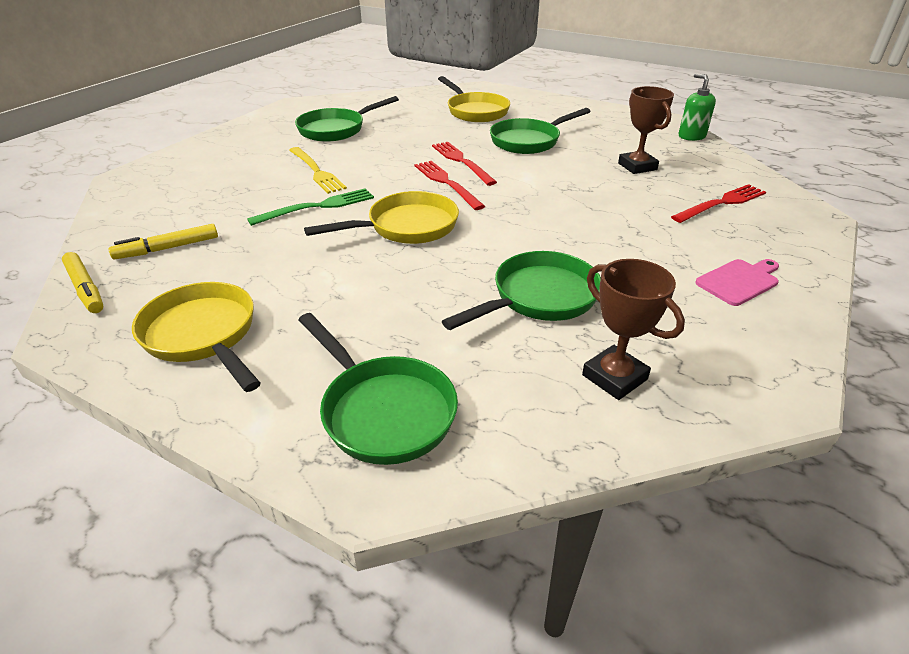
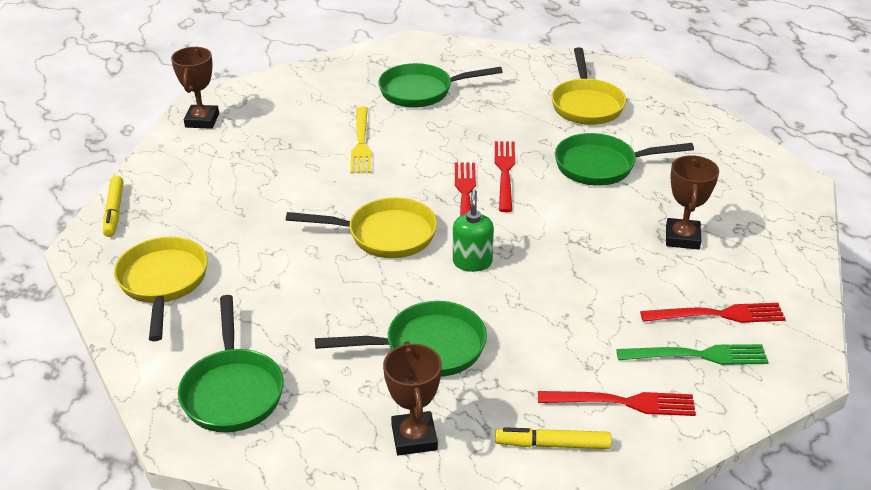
camera: 30 degrees right, 0 degrees up
(135, 191) = (202, 120): none -> brown trophy
(168, 248) = (189, 192): yellow marker -> yellow marker (552, 444)
(318, 207) = (330, 186): green fork -> green fork (698, 355)
(691, 136) = (800, 216): green soap dispenser -> green soap dispenser (472, 262)
(739, 281) = (622, 402): pink cutting board -> red fork

